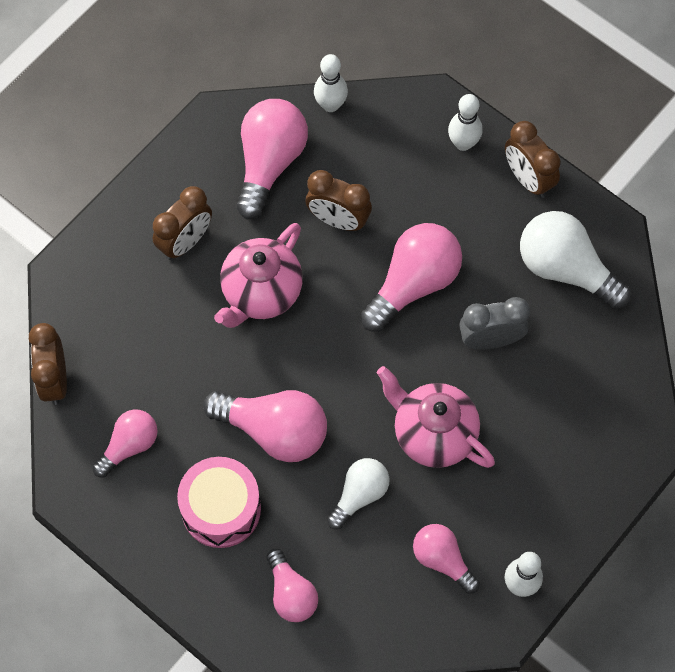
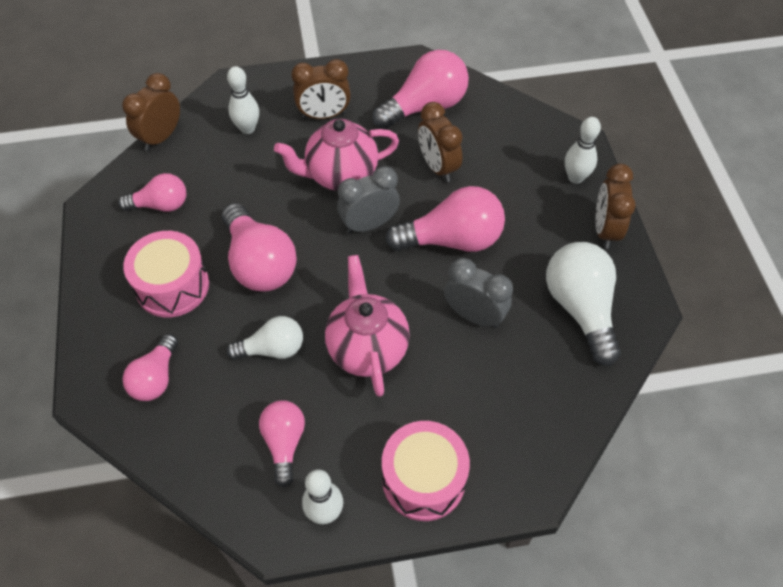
camera: 40 degrees right, 10 degrees down
(330, 105) = (500, 99): white bowling pin -> white bowling pin (247, 128)
(331, 322) = (369, 224): none -> grey clock
(567, 502) = (423, 479): none -> pink drum

